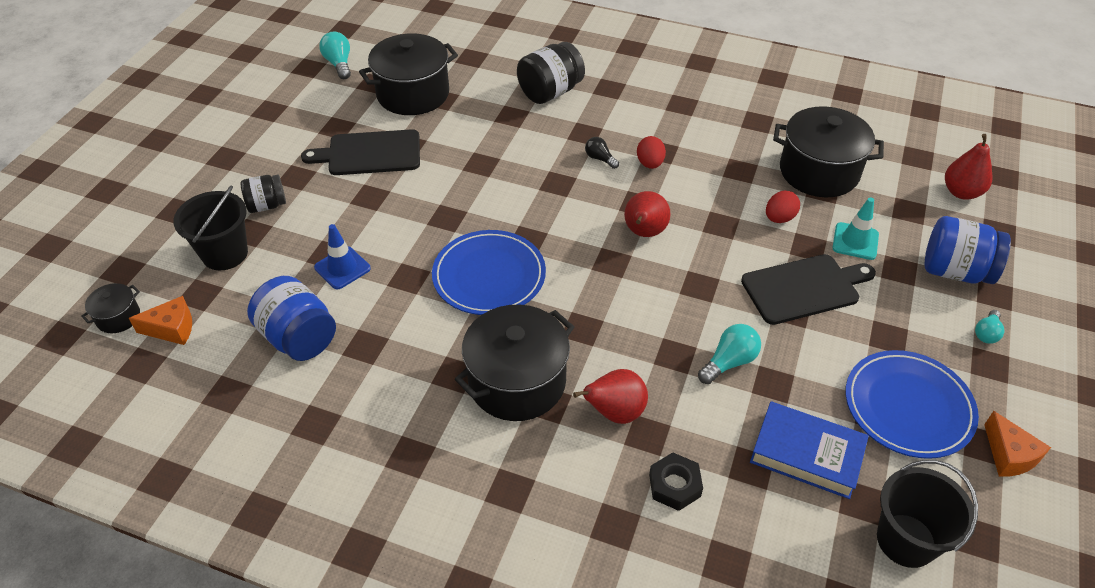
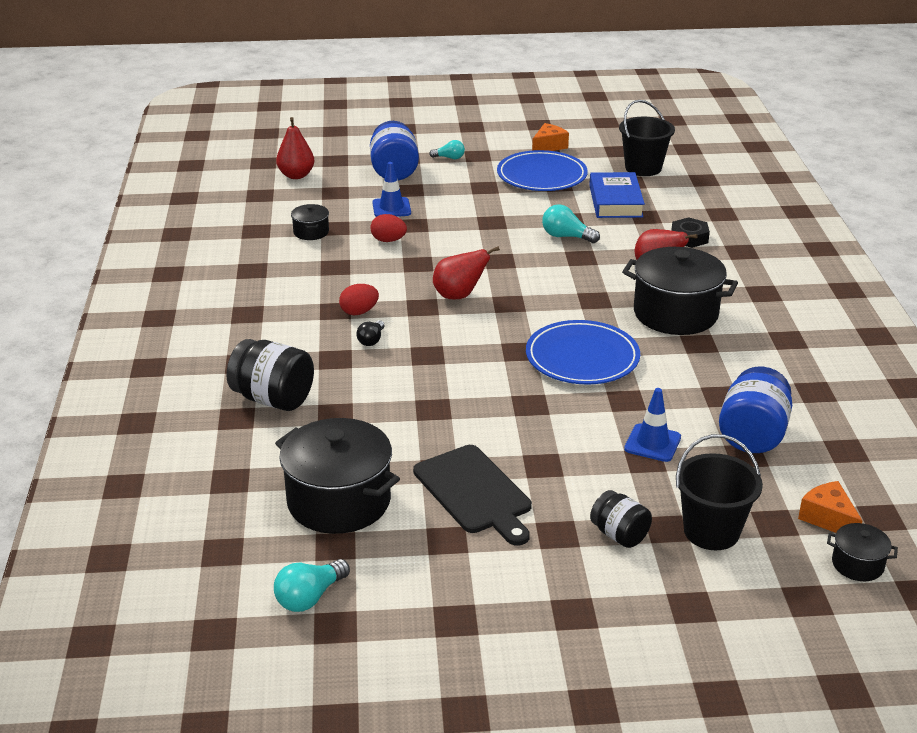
camera: 115 degrees left, 15 degrees down
(804, 288) = (463, 220): black cutting board -> none
(819, 172) = (311, 232): black pot -> black pot, size x0.47
(855, 241) = (391, 208): turquoise traffic cone -> blue traffic cone

